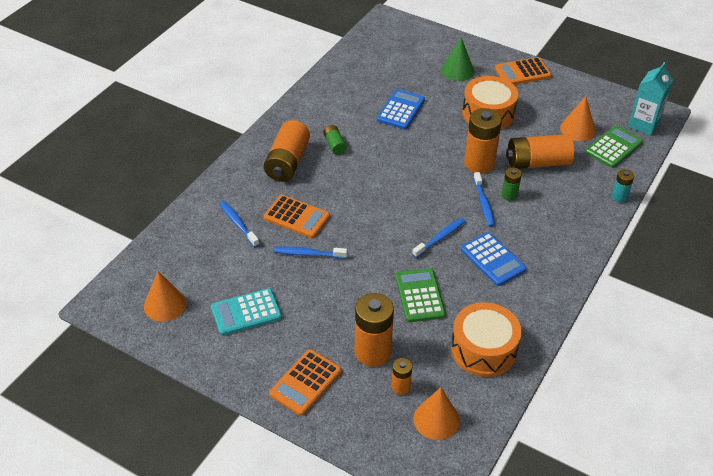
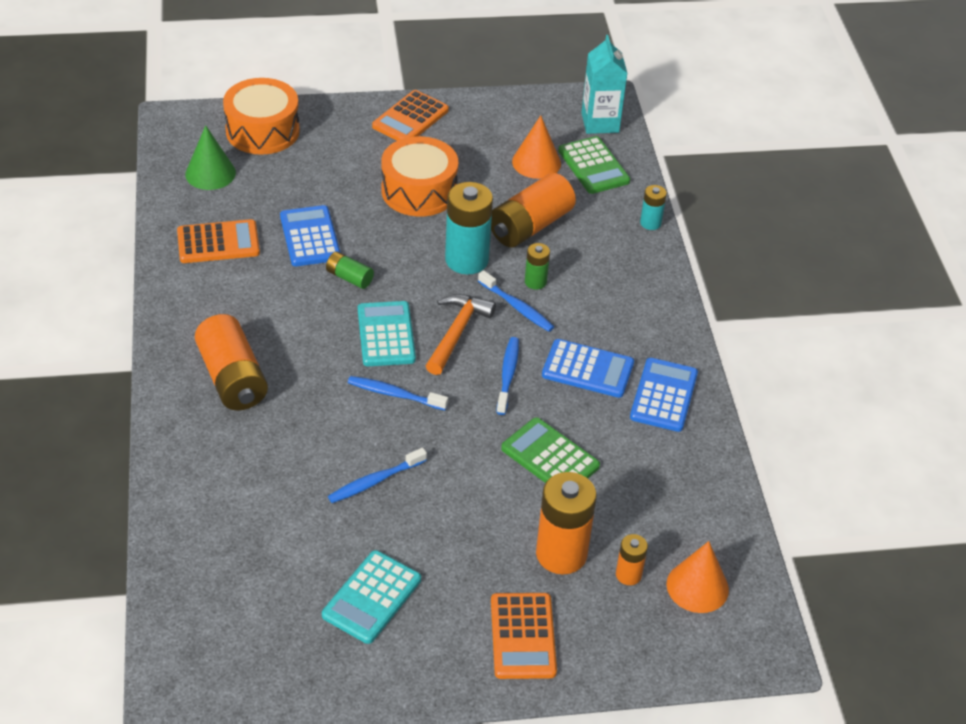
camera: 40 degrees left, 0 degrees up
(165, 304) = (259, 650): orange cone -> none
(238, 223) = (248, 493): blue toothbrush -> blue toothbrush (394, 394)
(296, 217) = (315, 443): orange calculator -> orange calculator (218, 243)
(334, 145) = (271, 324): green battery -> green battery (349, 278)
(391, 181) = (386, 335): none -> turquoise calculator
(433, 200) = (457, 333): none -> orange hammer
(457, 70) = (331, 151): green cone -> green cone (210, 173)
(479, 163) = (467, 260): orange battery -> turquoise battery
(483, 349) = (672, 479): orange drum -> orange drum (262, 131)
(526, 299) = (664, 395): none -> blue calculator
(613, 147) = (593, 166): green calculator -> green calculator turned 150 degrees clockwise

